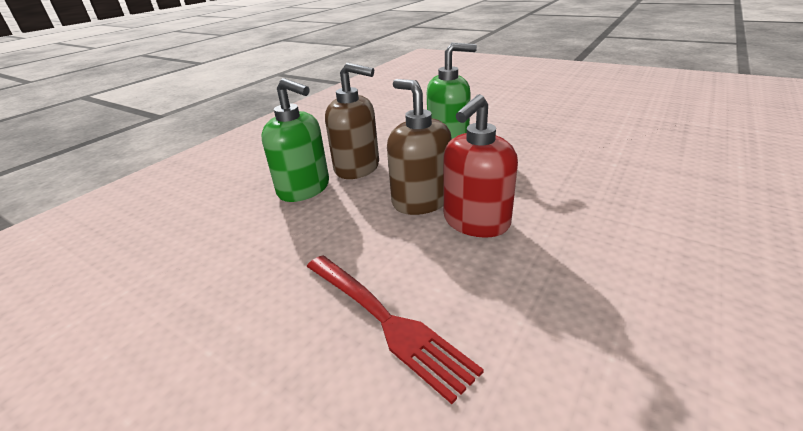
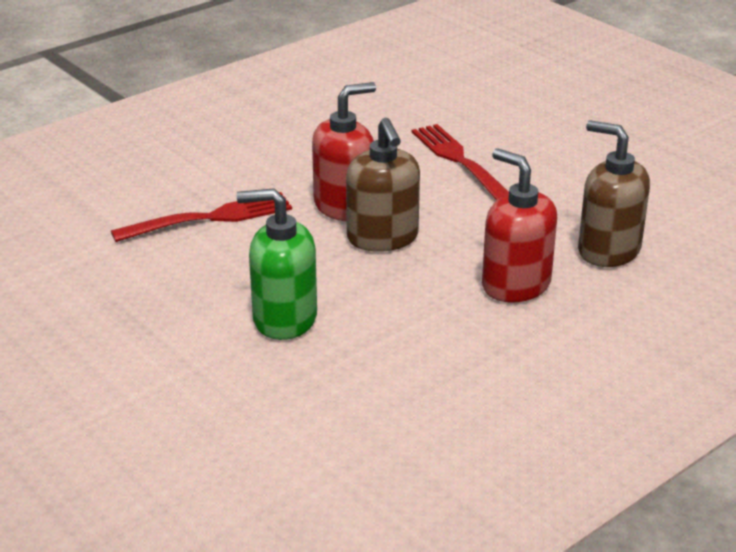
camera: 165 degrees left, 0 degrees up
(304, 189) = (515, 285): green soap dispenser -> red soap dispenser
(357, 168) = (438, 302): brown soap dispenser -> brown soap dispenser (608, 250)
(574, 185) = (209, 218): none -> red fork

